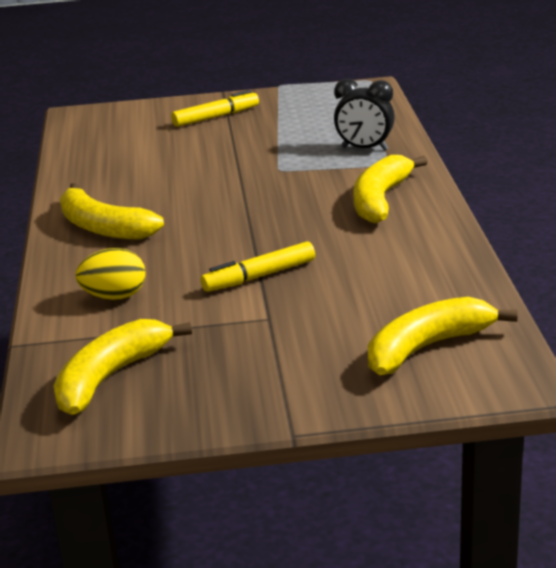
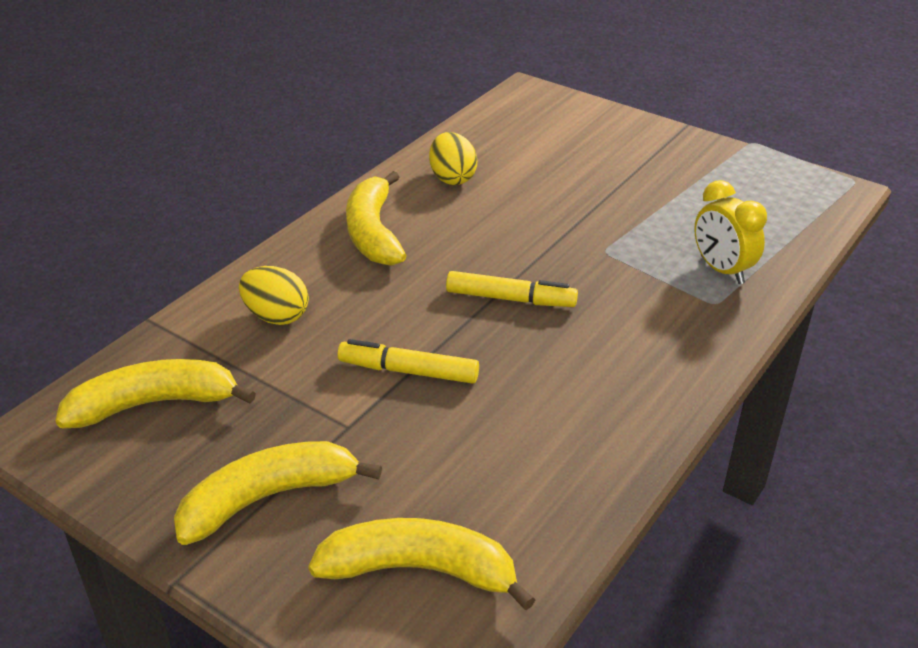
camera: 40 degrees right, 10 degrees up
(108, 178) = (452, 178): none -> yellow egg
(216, 117) = (637, 153): yellow marker -> yellow marker (510, 299)
(364, 149) = (721, 270): black clock -> yellow clock
(380, 200) = (644, 347): yellow banana -> yellow banana (268, 498)

